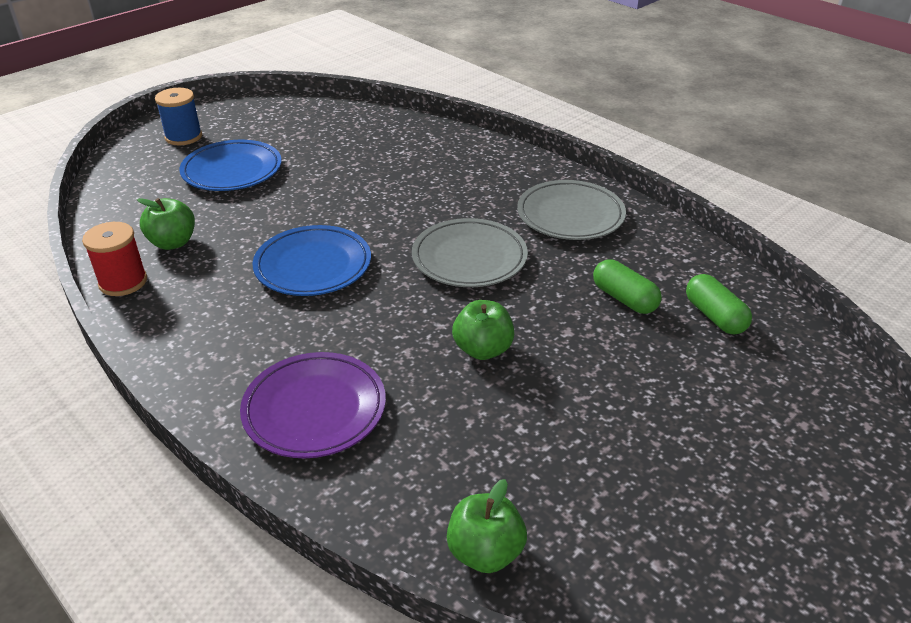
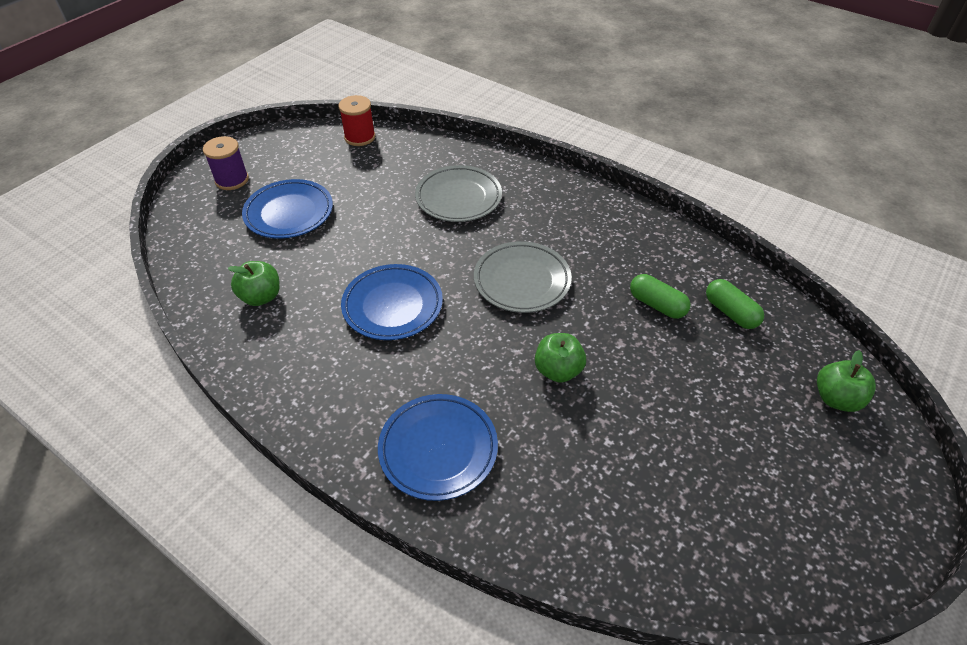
camera: 10 degrees left, 10 degrees up
(123, 282) = (230, 344): red spool -> red spool (360, 137)
(183, 137) = (232, 180): blue spool -> purple spool
(314, 410) = (438, 449): purple plate -> blue plate
(485, 552) = (611, 559): green apple -> green apple (836, 398)
(570, 215) = (593, 226): grey plate -> grey plate (458, 198)

